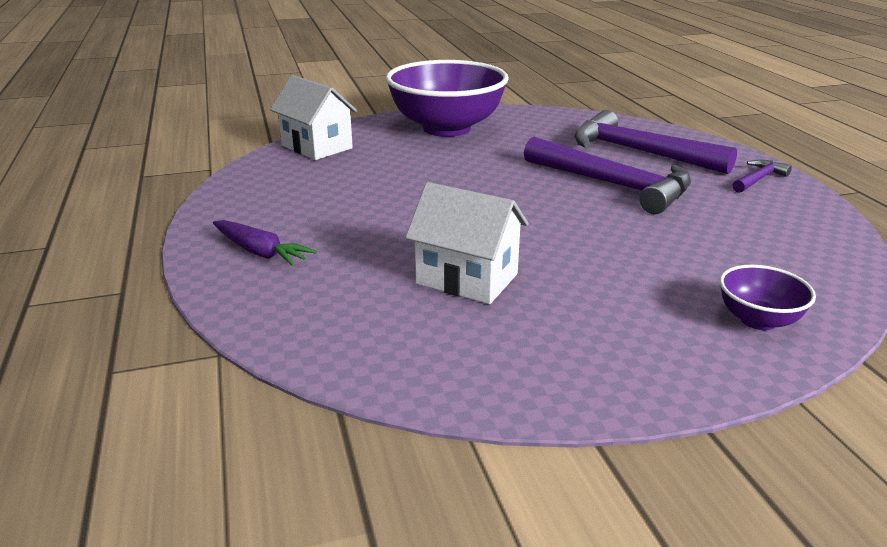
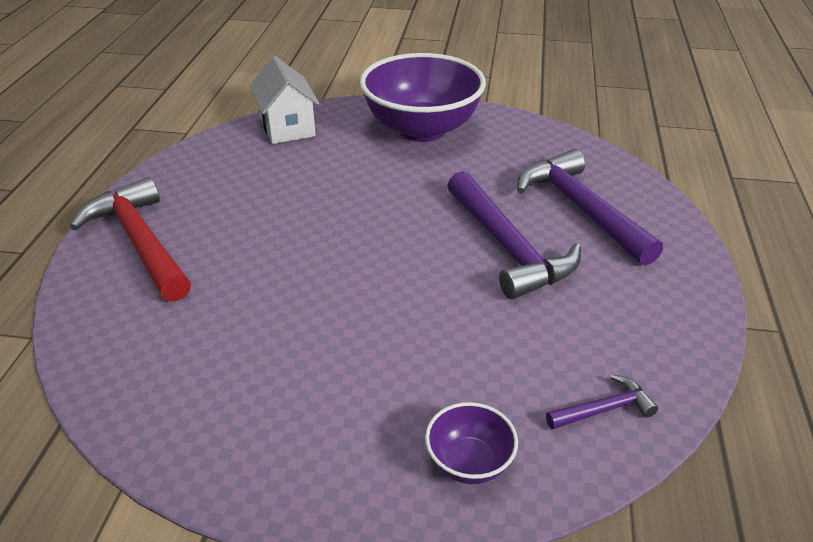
camera: 25 degrees right, 10 degrees up
(260, 252) = (140, 242): purple carrot -> red hammer
(467, 278) = (266, 323): white house -> none
(758, 179) = (672, 282): purple hammer -> purple hammer (604, 409)

